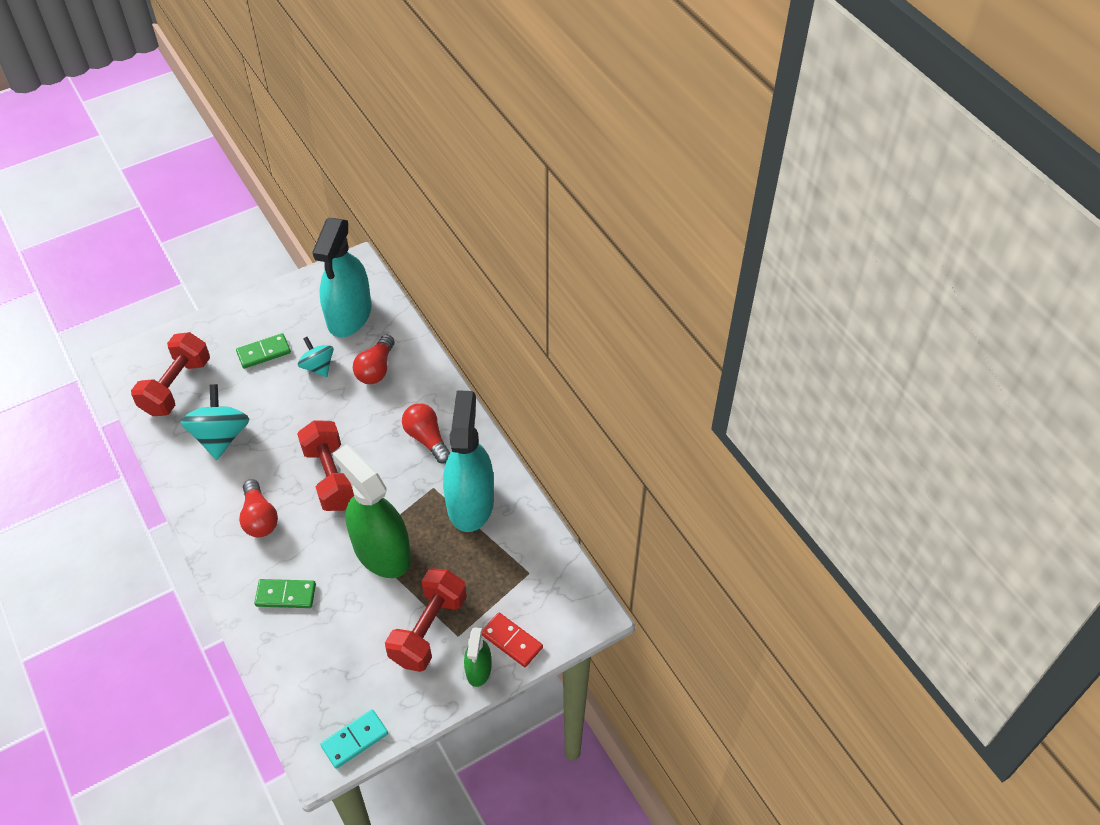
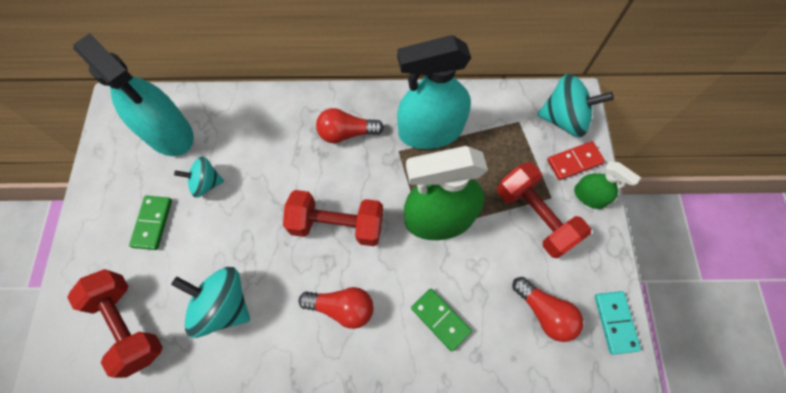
camera: 60 degrees left, 15 degrees up
(285, 595) = (440, 319): green domino -> green domino turned 75 degrees counterclockwise
(376, 369) = (245, 138): red light bulb -> red light bulb (544, 312)
(470, 503) = (430, 131): turquoise spray bottle -> turquoise spray bottle turned 45 degrees counterclockwise
(558, 612) = (564, 119): none -> turquoise spinning top

